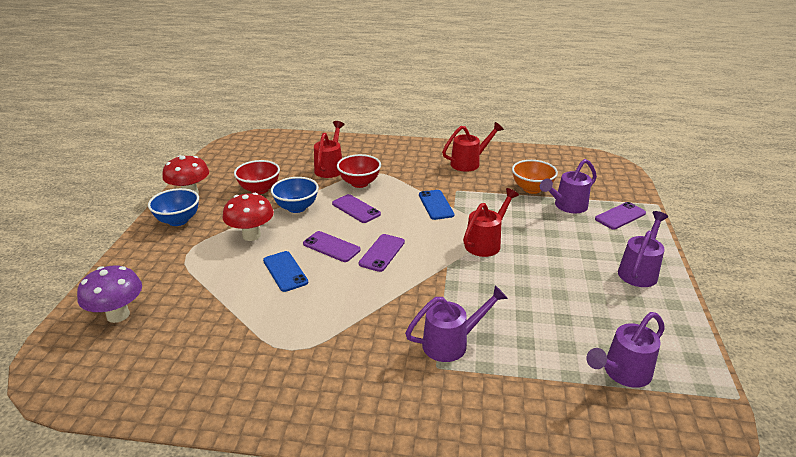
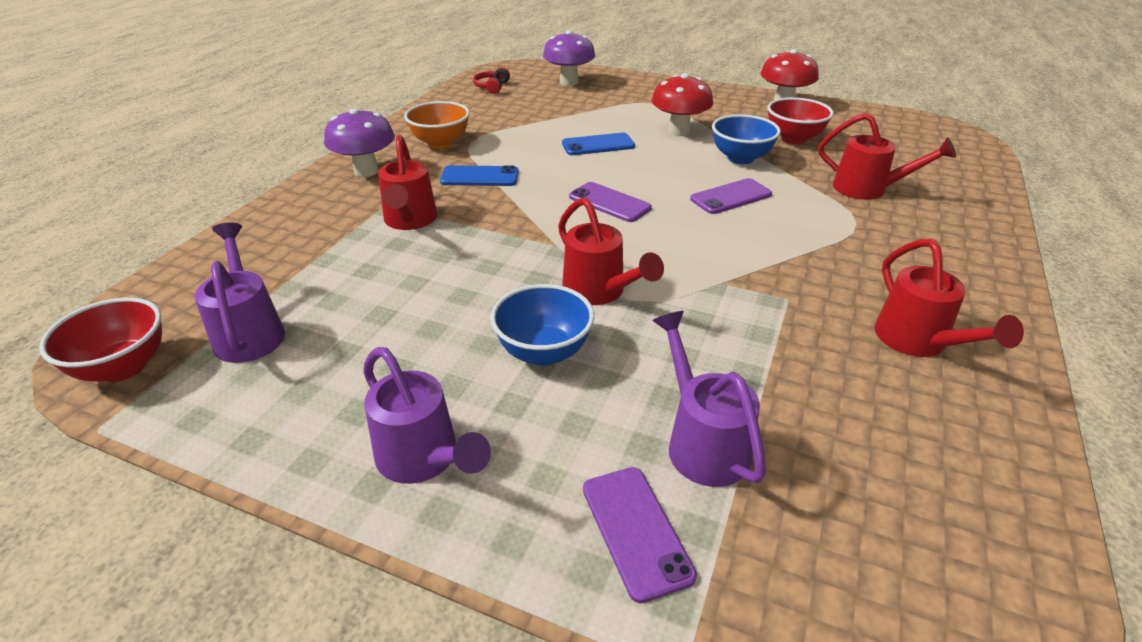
camera: 105 degrees right, 5 degrees up
(125, 375) = (492, 87): none -> red headphones
(178, 220) = (721, 99): blue bowl -> blue bowl (543, 352)
(331, 247) = (637, 172): purple phone -> none
(359, 183) = (814, 208): red bowl -> red bowl (123, 367)
(377, 407) = (366, 171): none -> purple mushroom
(436, 205) = (733, 266): blue phone -> blue phone (480, 177)
(451, 343) = (410, 221): purple watering can -> red watering can
(532, 189) = (790, 408): orange bowl -> orange bowl (440, 143)

